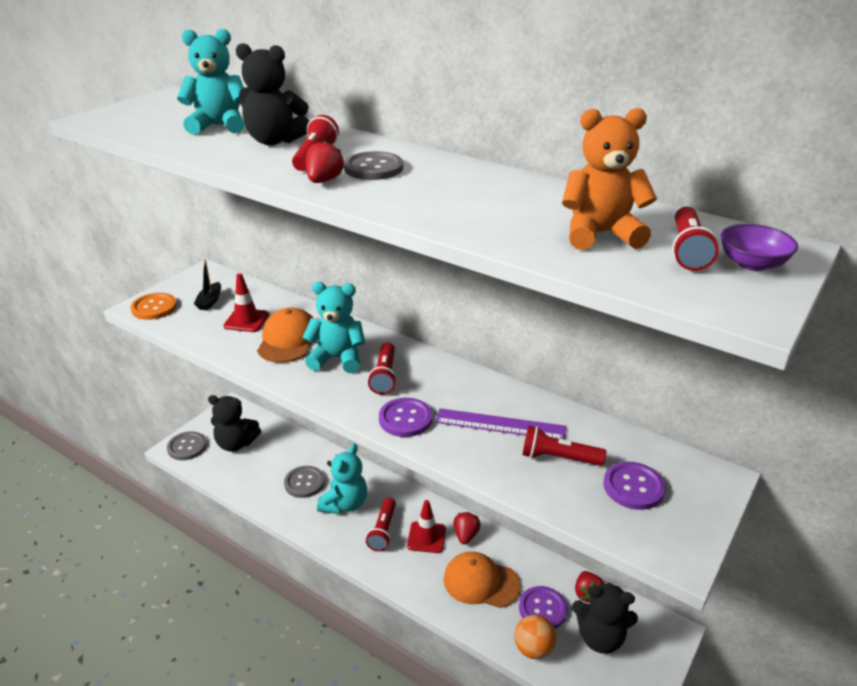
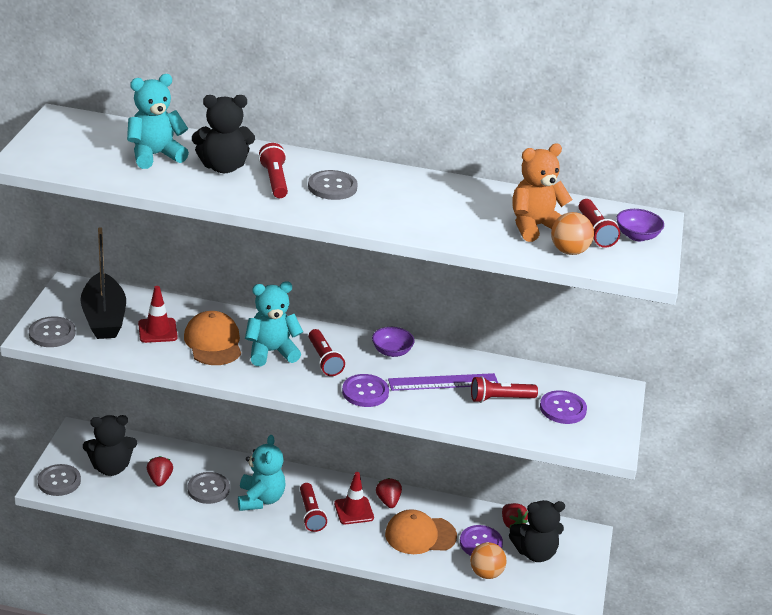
camera: 25 degrees left, 0 degrees up
(154, 308) = (52, 333): orange button -> grey button
(210, 301) = (104, 318): black boat -> black boat, size x2.12
(324, 181) = (305, 205): red strawberry -> red strawberry (159, 479)
(462, 380) = (392, 351): none -> purple bowl
(633, 268) = (569, 251): none -> orange ball

